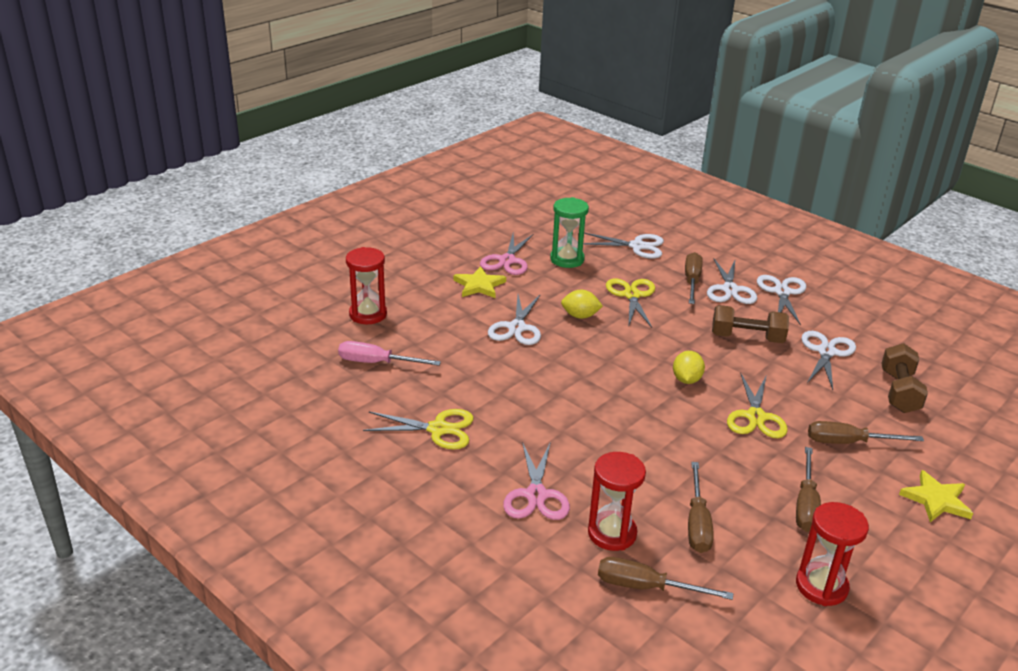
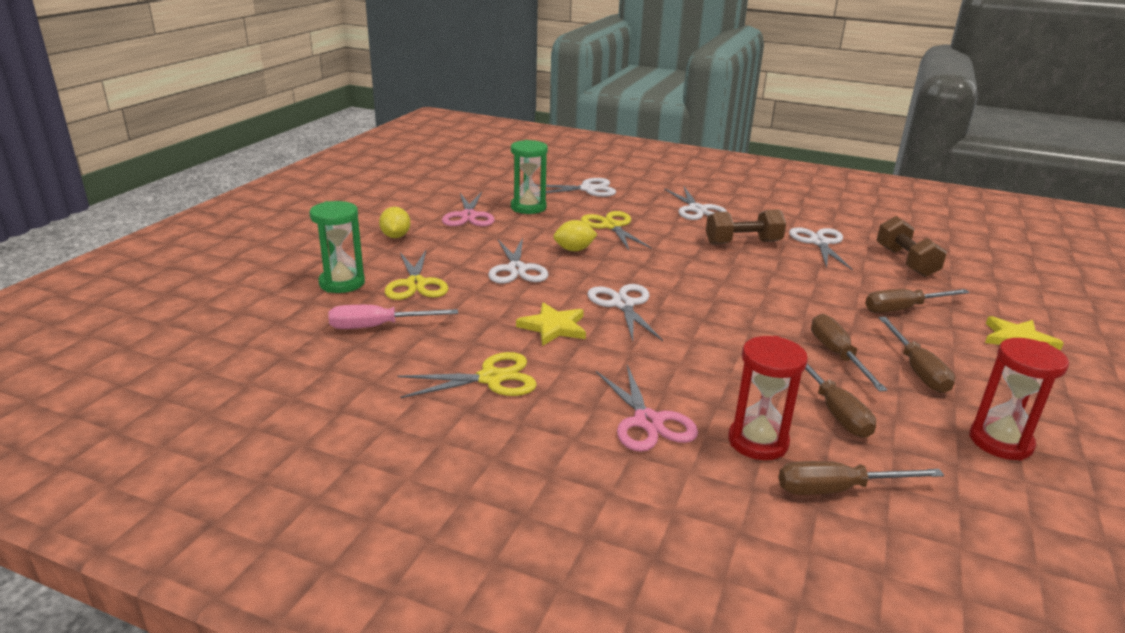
camera: 20 degrees left, 5 degrees down
(368, 314) = (342, 283): red hourglass -> green hourglass
(479, 285) = (452, 240): yellow star -> yellow star (553, 327)
(686, 380) = (717, 285): yellow lemon -> yellow lemon (395, 236)
(692, 281) = (658, 208): brown screwdriver -> brown screwdriver (837, 355)
(755, 417) = (805, 304): yellow scissors -> yellow scissors (416, 284)
(782, 292) = (743, 205): white scissors -> white scissors (623, 304)

